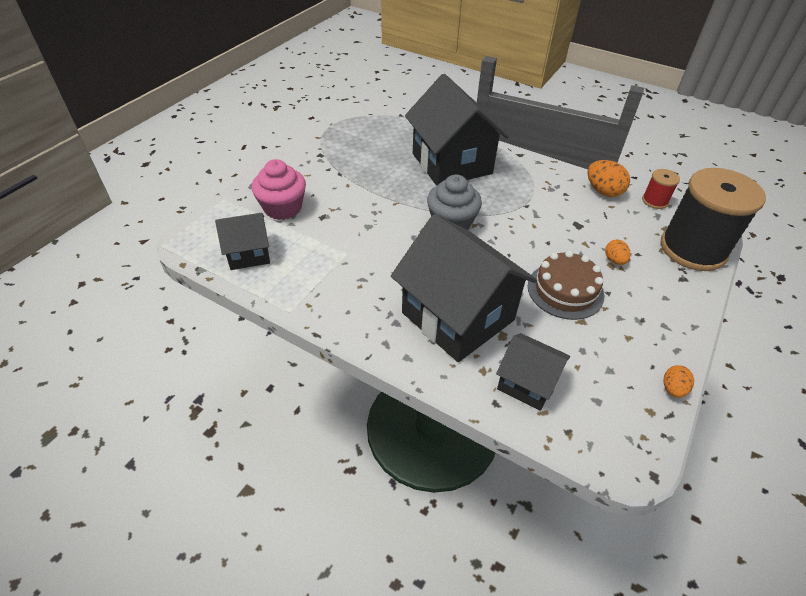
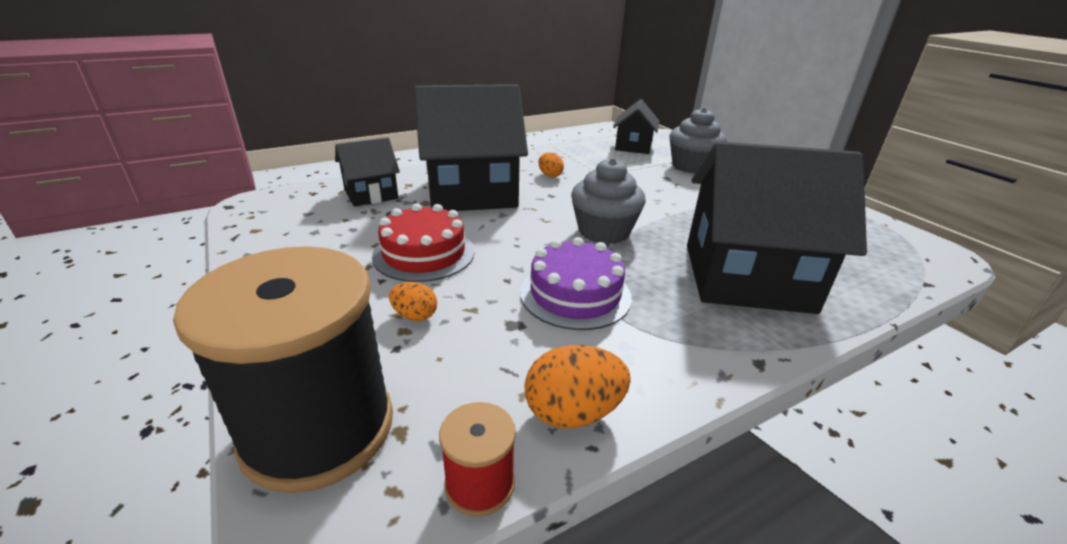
camera: 120 degrees right, 15 degrees down
(283, 208) = (691, 166): pink cupcake -> grey cupcake
(532, 213) = (575, 294): none -> purple cake
(565, 290) = (424, 253): brown cake -> red cake
(673, 389) = (242, 251): orange egg -> orange egg (550, 175)

